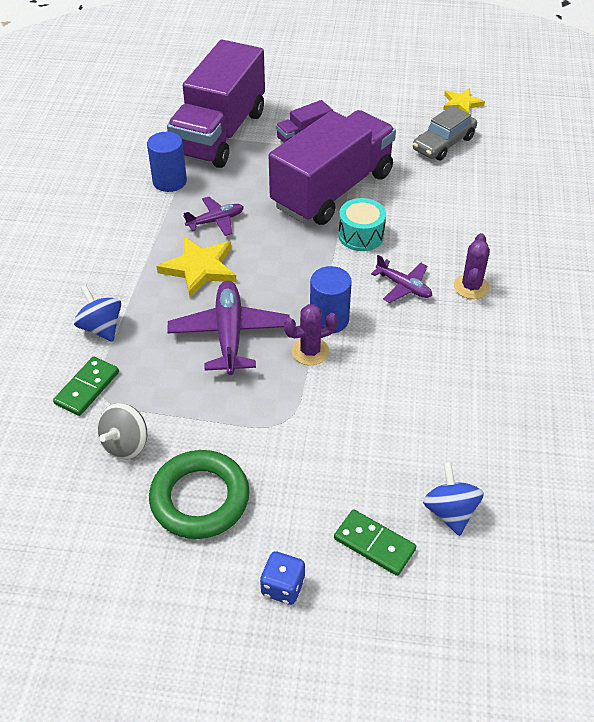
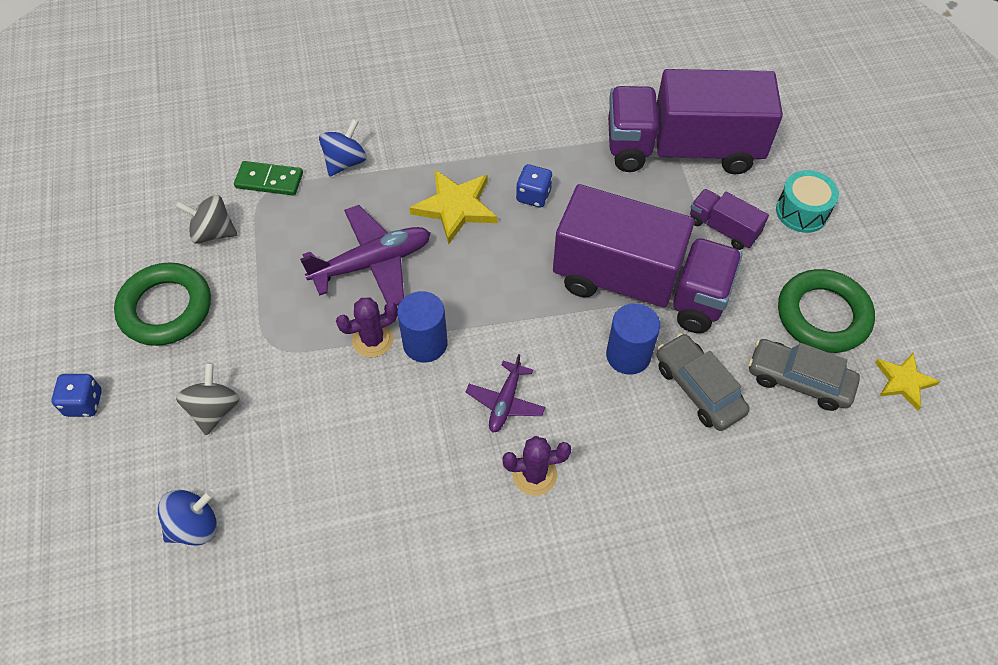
camera: 70 degrees right, 10 degrees up
(169, 181) = (577, 136): blue cylinder -> blue cylinder (628, 355)
(216, 221) = (533, 196): purple plane -> blue dice
(310, 351) = (373, 340): purple cactus -> purple cactus turned 75 degrees counterclockwise
(335, 477) = (214, 410): none -> grey spinning top
(361, 235) = (573, 336): turquoise drum -> turquoise drum (802, 211)
(374, 544) = (142, 466): green domino -> none
(398, 118) = (823, 315): none -> green ring
(431, 188) = (698, 388): none -> grey car

